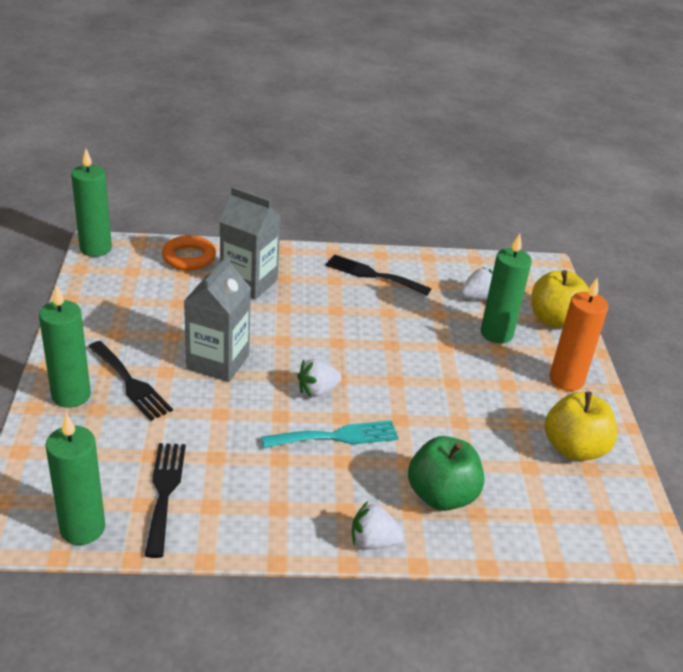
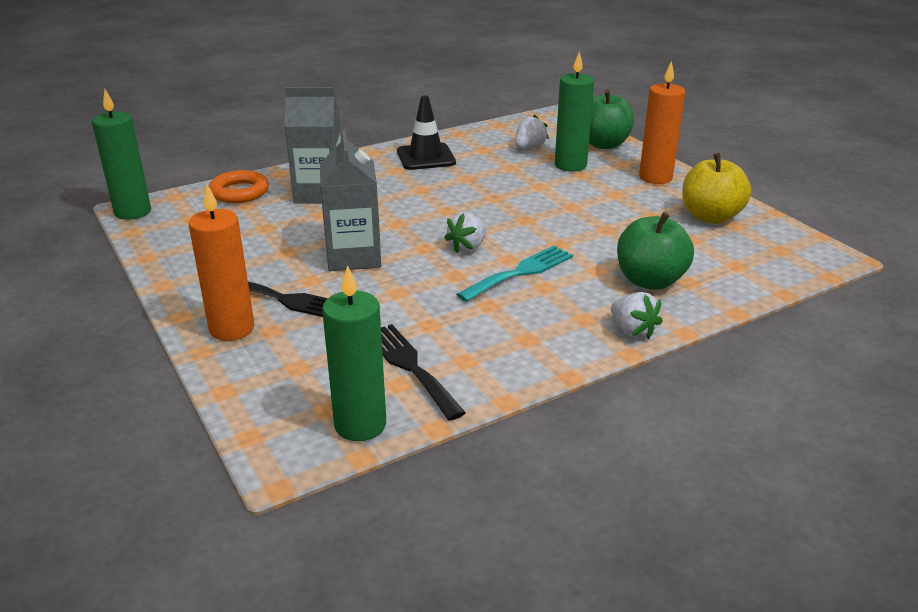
camera: 25 degrees left, 5 degrees down
(71, 395) = (232, 329): green candle -> orange candle
(373, 275) = (426, 157): black fork -> black traffic cone
(373, 541) = (632, 331): white strawberry -> white strawberry turned 105 degrees counterclockwise
(554, 320) = (604, 144): yellow apple -> green apple

